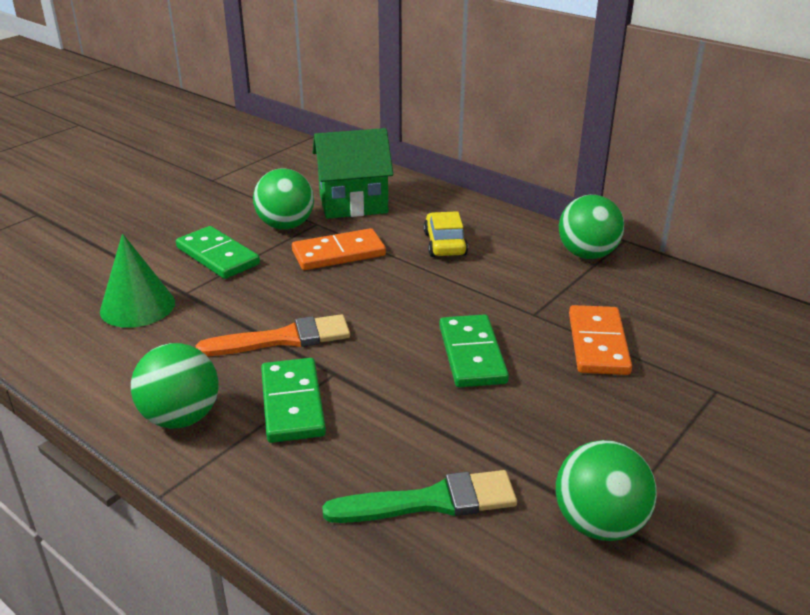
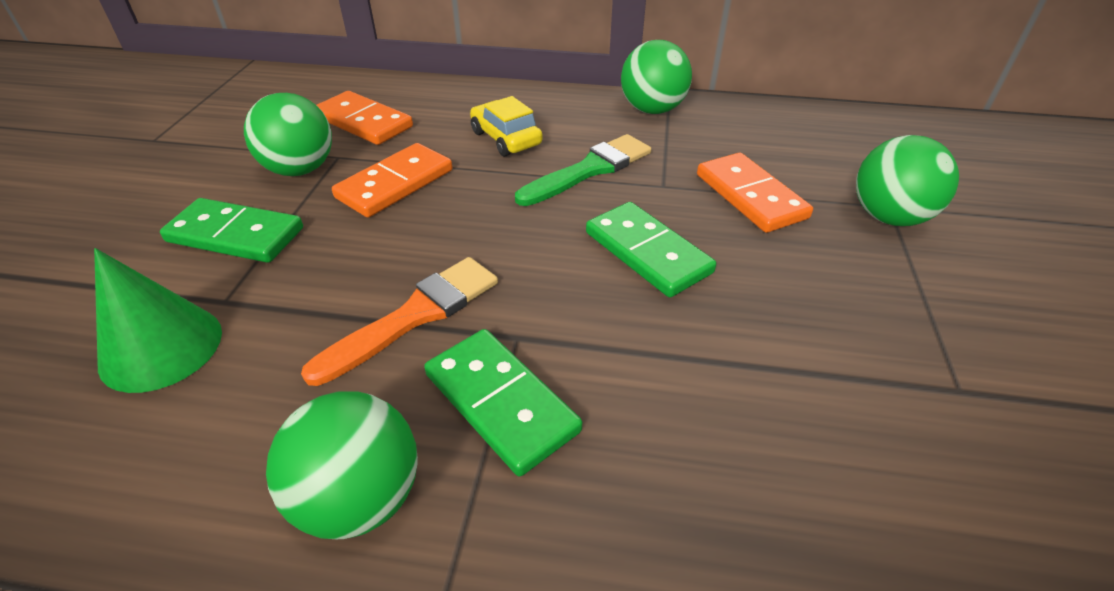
camera: 30 degrees left, 10 degrees up
(353, 203) = (364, 122): green house -> orange domino
(431, 501) = (780, 461): green brush -> green brush (589, 170)
(599, 524) = (954, 399): green ball -> green ball (888, 217)

